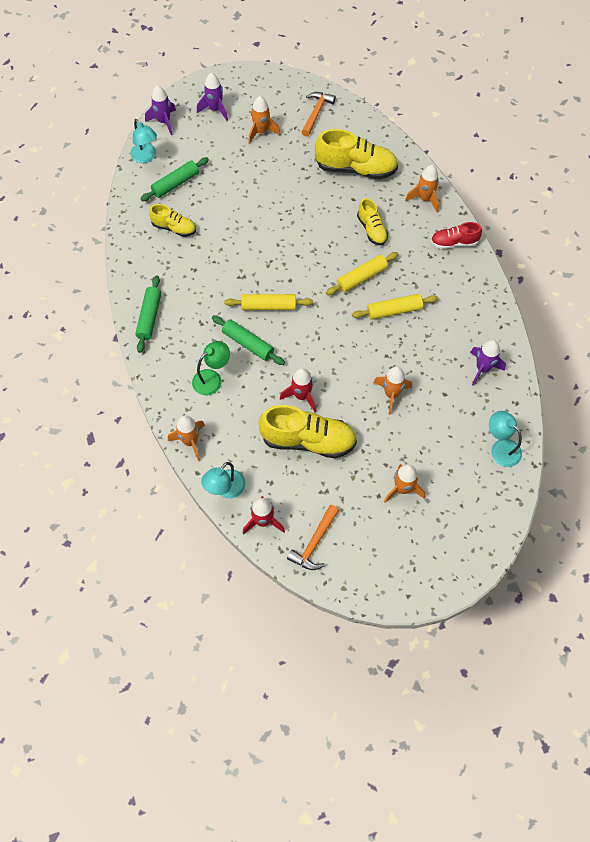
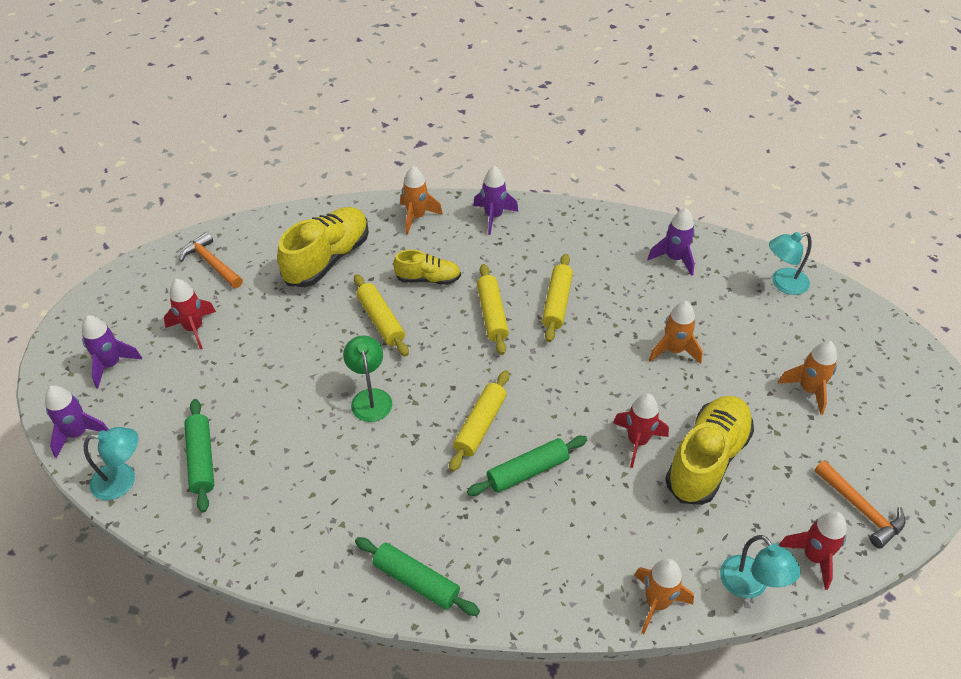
camera: 65 degrees left, 15 degrees down
(174, 228) = (278, 490): yellow shoe -> none
(212, 378) = (563, 536): green lamp -> green lamp (370, 398)
(261, 132) = (194, 329): orange rocket -> red rocket
(321, 220) = (381, 320): none -> yellow rolling pin
(454, 243) = (493, 217): red shoe -> purple rocket

